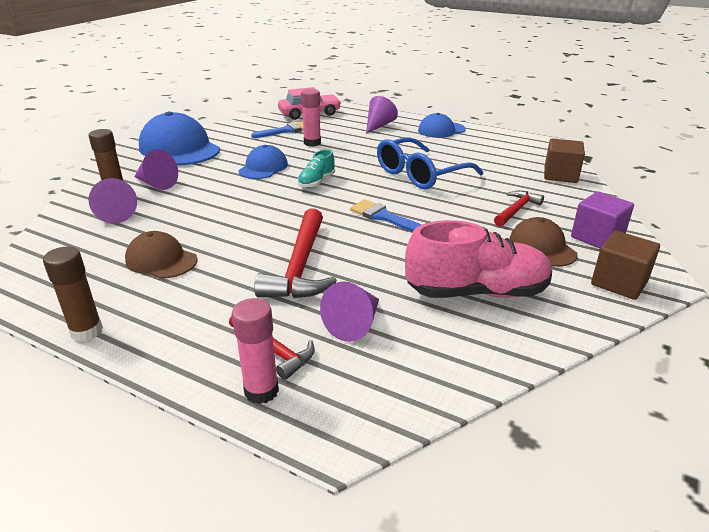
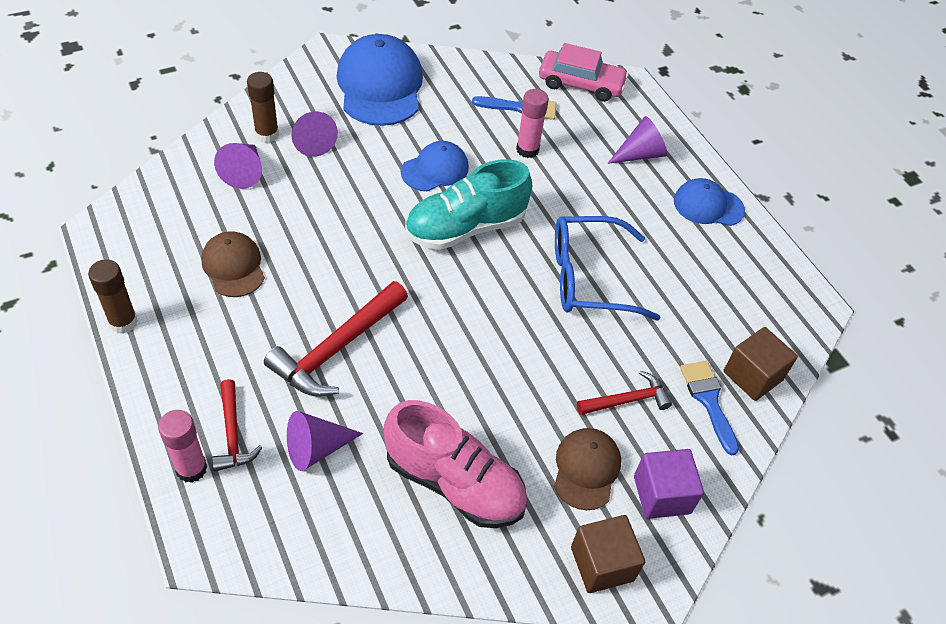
camera: 30 degrees right, 20 degrees up
(316, 182) = (465, 228): turquoise shoe -> turquoise shoe, size x1.97
(383, 217) = (477, 325): blue brush -> blue brush (708, 400)

